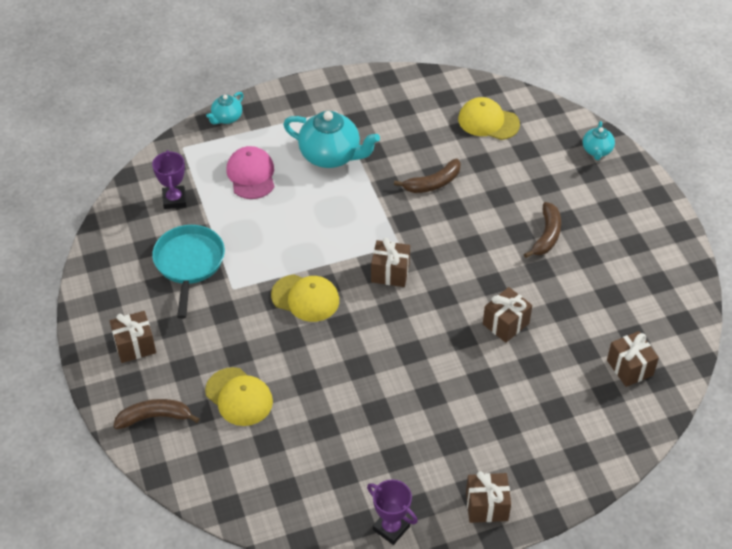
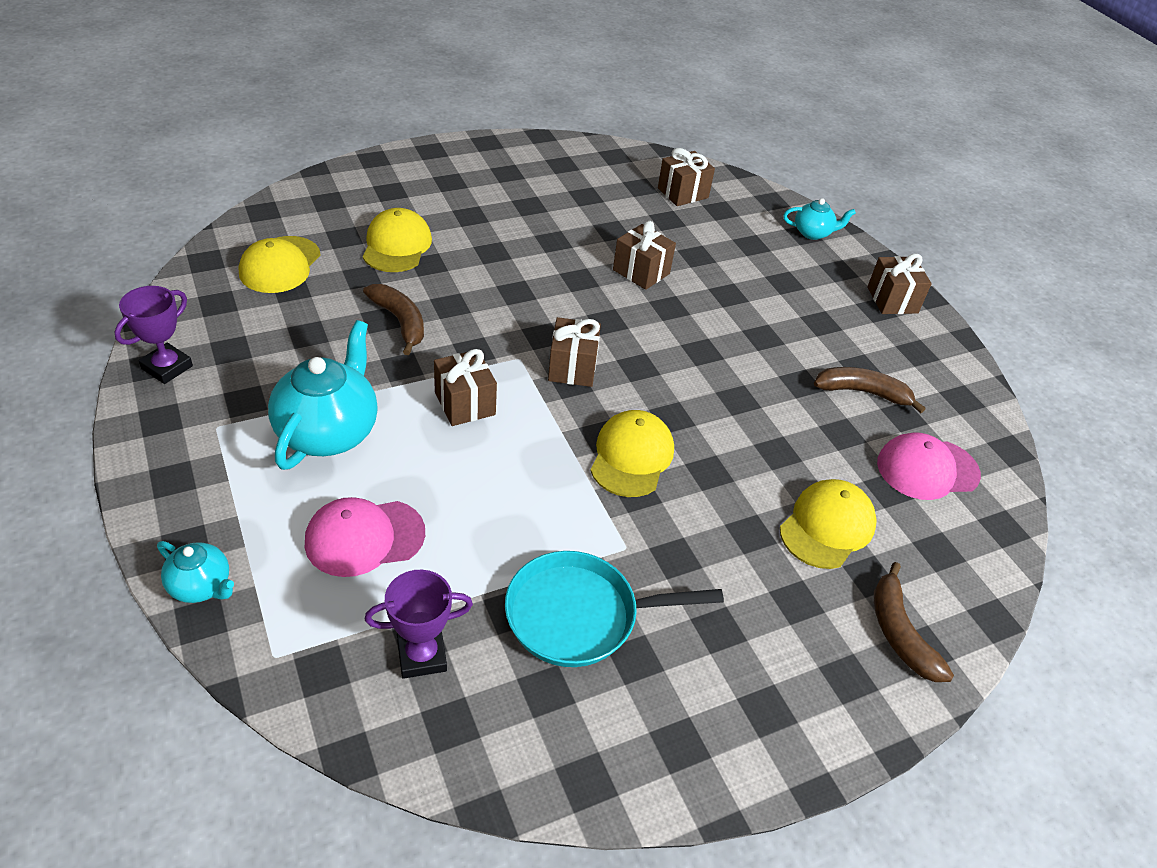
camera: 100 degrees left, 5 degrees down
(135, 345) = (772, 680): brown gift -> brown gift (464, 403)
(286, 474) = (927, 469): none -> pink cap
(391, 528) = (954, 373): purple trophy -> purple trophy (167, 367)
(519, 178) = (397, 245): none -> yellow cap
(546, 235) = (497, 231): brown banana -> brown banana (863, 392)
(597, 151) = (352, 183): turquoise teapot -> turquoise teapot (813, 233)

